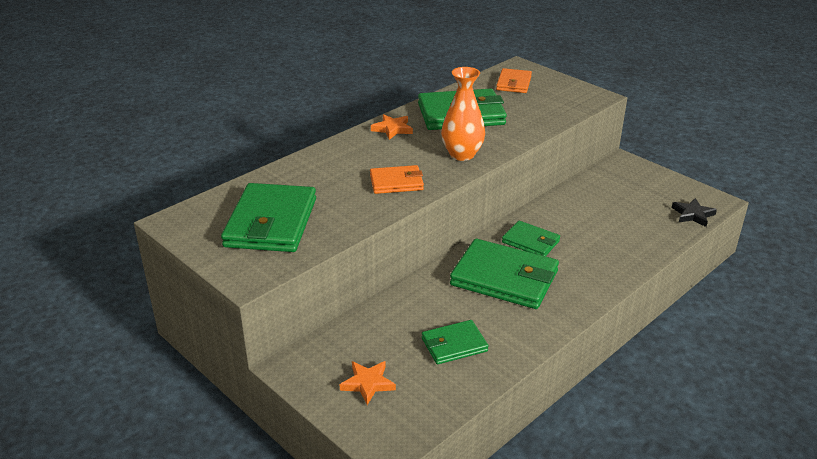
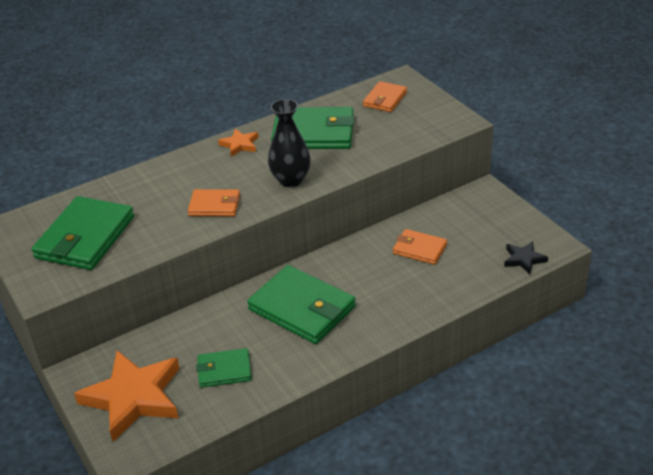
camera: 15 degrees right, 5 degrees up
(368, 383) = (133, 397): orange star -> orange star, size x2.15
(462, 154) = (291, 180): orange vase -> black vase
(531, 242) = (346, 272): green wallet -> none
(591, 215) = (419, 249): none -> orange wallet

